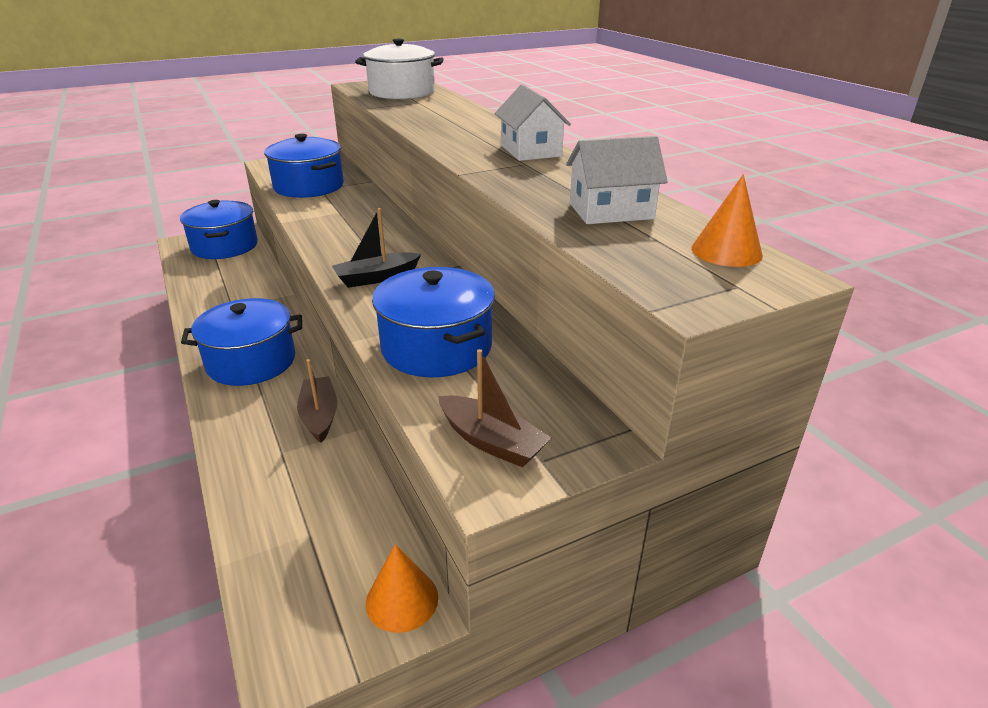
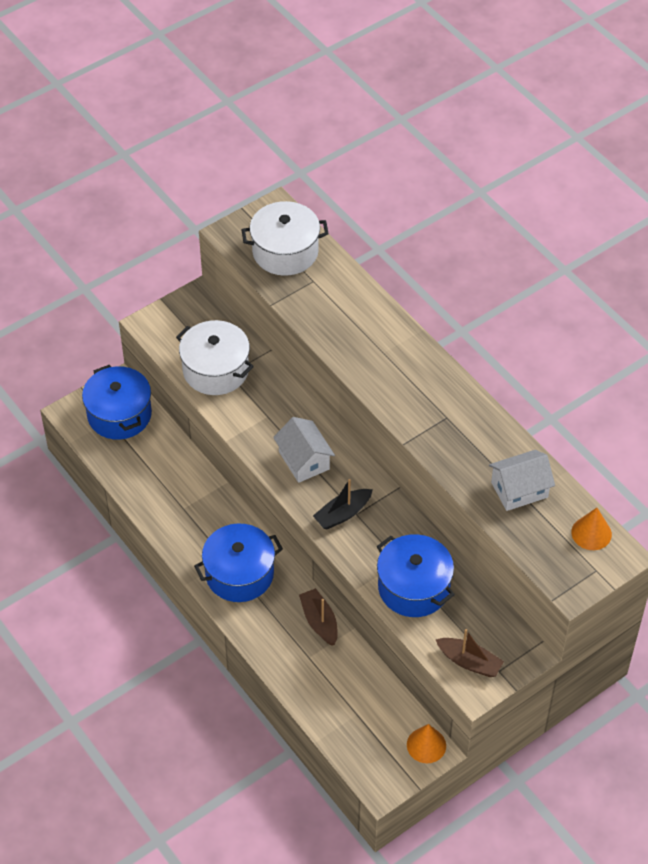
camera: 10 degrees left, 20 degrees up
(309, 186) = (216, 370): blue pot -> white pot
(530, 151) = (445, 391): white house -> white house (304, 460)

